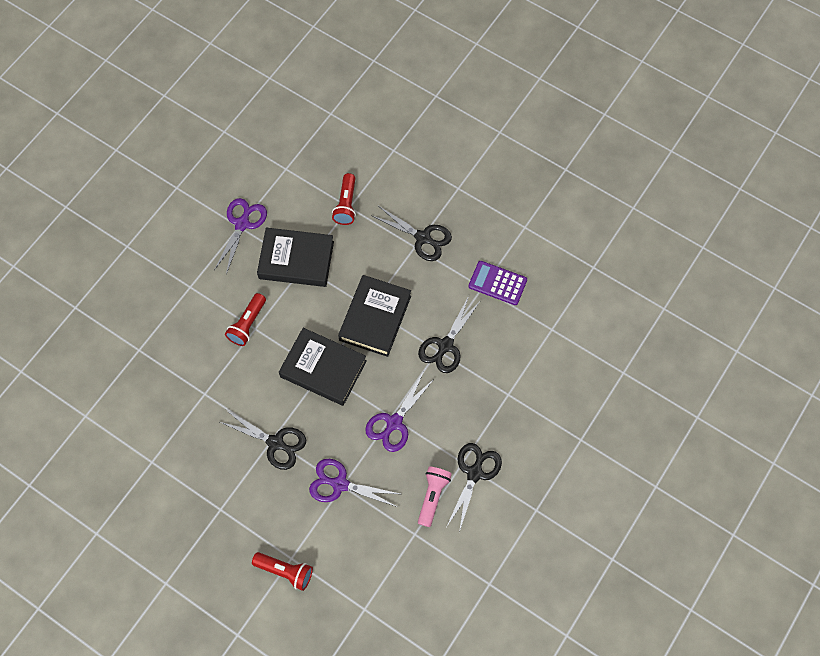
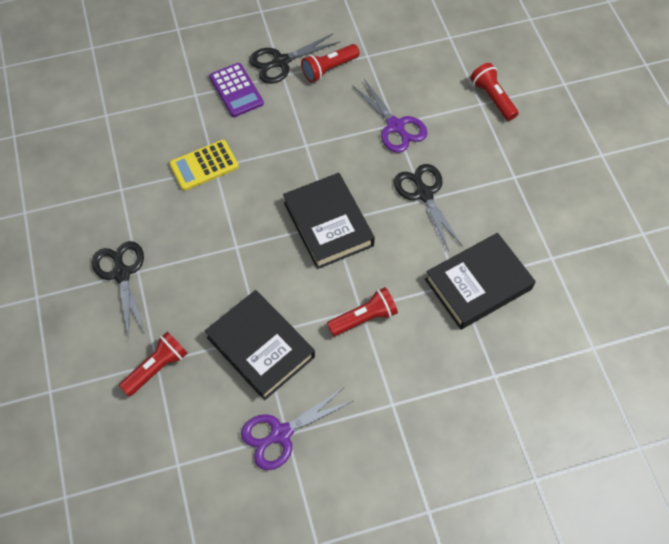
camera: 140 degrees left, 5 degrees down
(375, 318) = (240, 233): black book -> black book (478, 284)
(394, 422) = (308, 139): purple scissors -> none
(432, 496) = (329, 69): pink flashlight -> red flashlight
(445, 345) = (204, 166): black scissors -> yellow calculator
(497, 283) = (104, 182): purple calculator -> purple calculator (236, 90)

